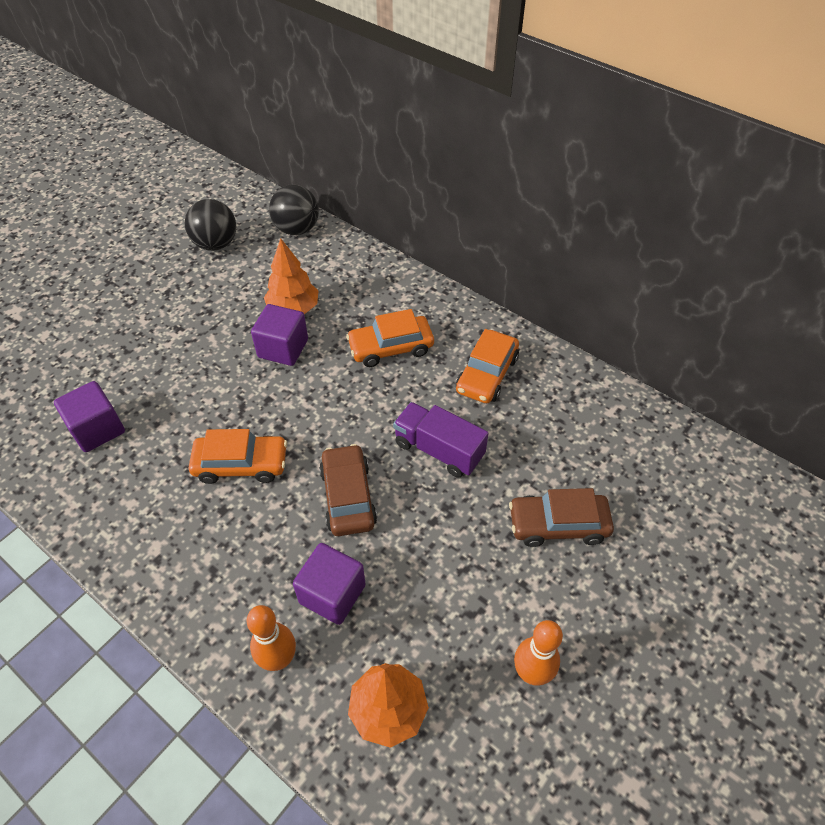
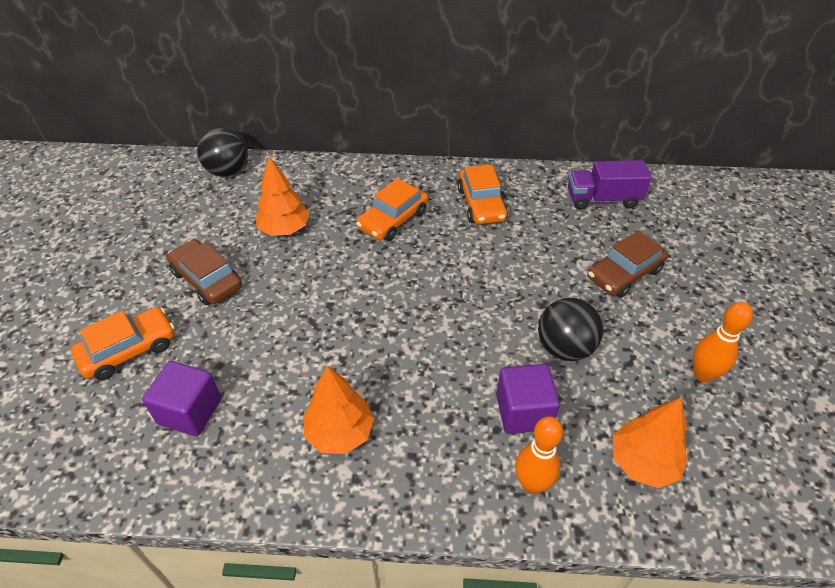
camera: 35 degrees left, 5 degrees down
(179, 515) = (340, 432): none -> orange tree
(216, 244) = (161, 212): black ball -> black ball (564, 348)
(241, 464) = (355, 364): orange car -> orange car (129, 350)
(283, 348) = (304, 262): purple cube -> none
(348, 497) = (465, 338): brown car -> brown car (207, 279)
(439, 450) = (499, 270): purple truck -> purple truck (603, 199)

